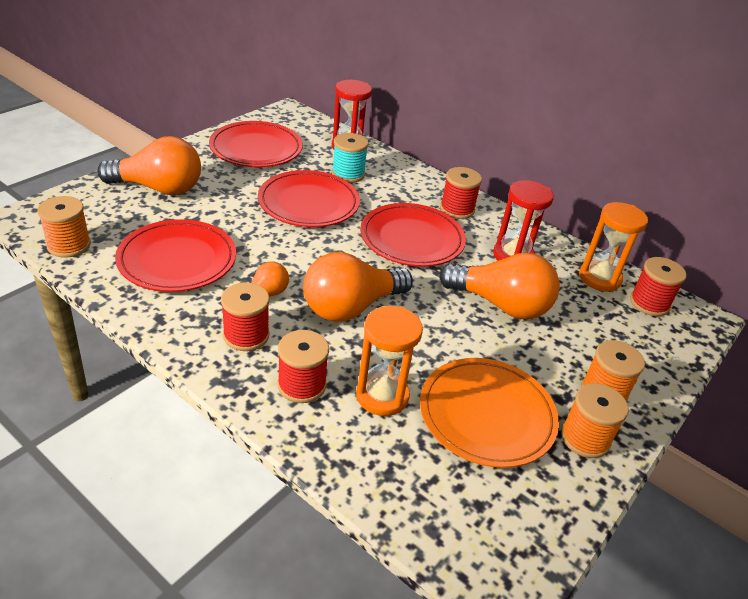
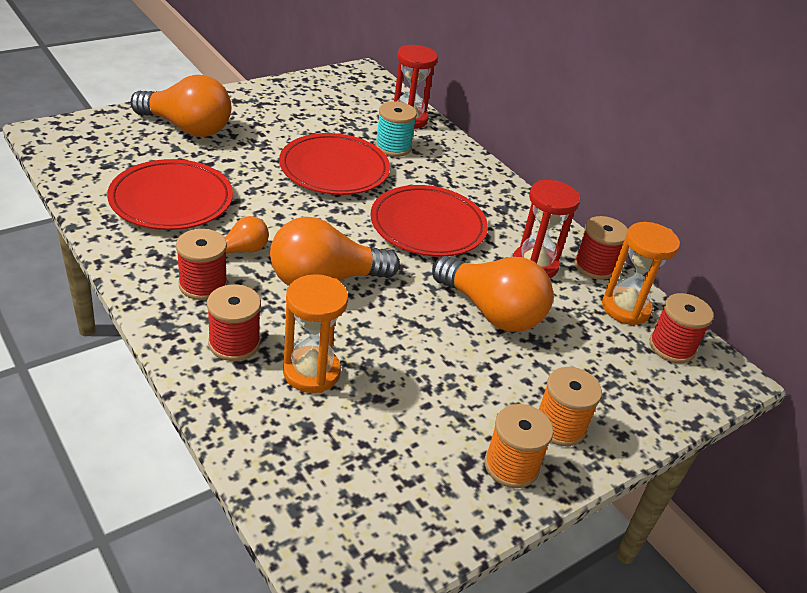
camera: 15 degrees right, 0 degrees up
(69, 245) = (75, 166): orange spool -> none
(256, 149) = (307, 105): red plate -> none
(457, 209) = (496, 205): red spool -> red spool (594, 266)
(487, 415) = (413, 417): orange plate -> none

